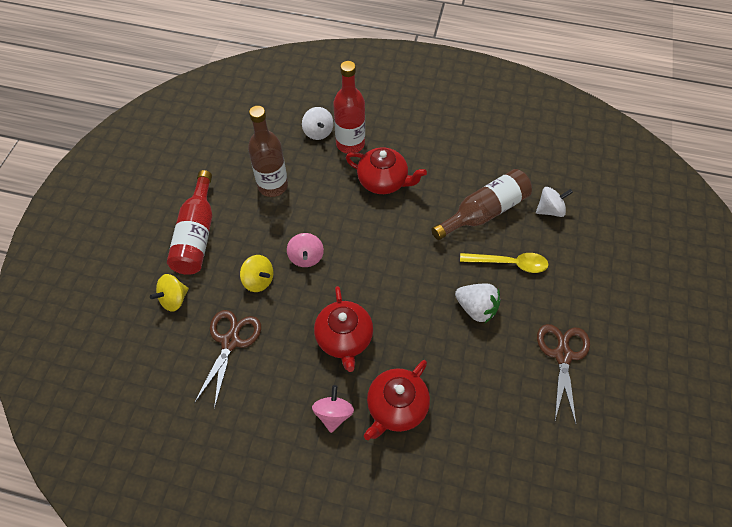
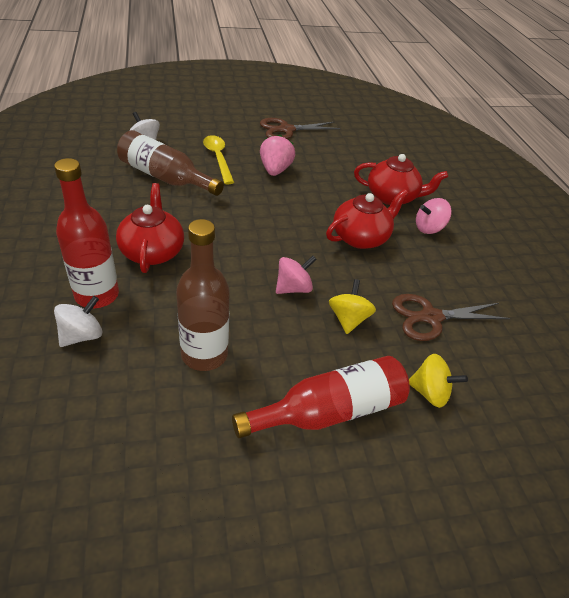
camera: 120 degrees left, 15 degrees down
(476, 308) = (275, 170): white strawberry -> pink strawberry

